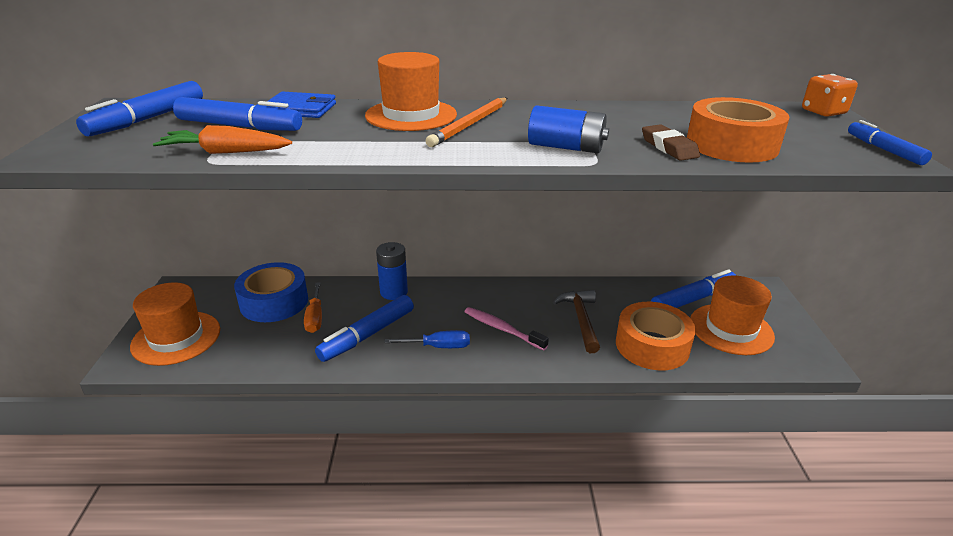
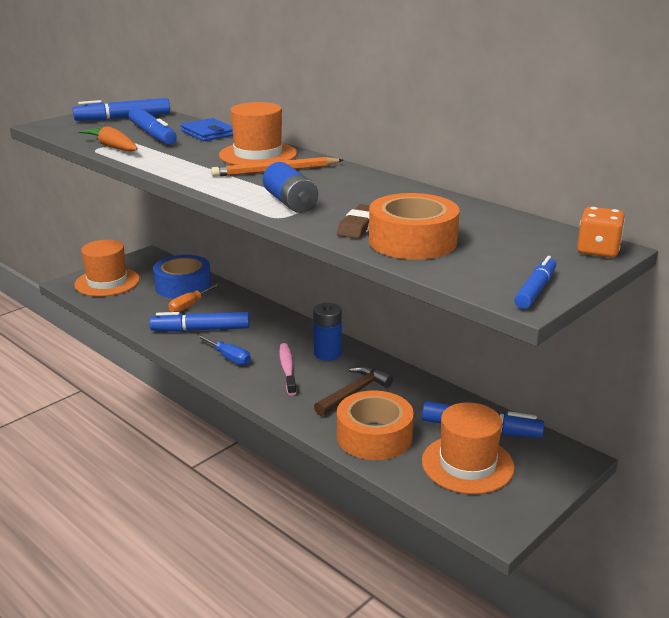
camera: 45 degrees right, 5 degrees down
(394, 292) = (260, 313): blue battery -> blue battery (327, 353)

